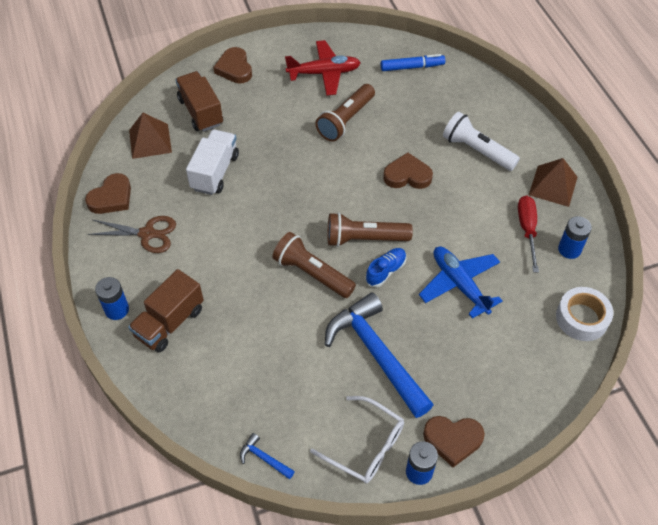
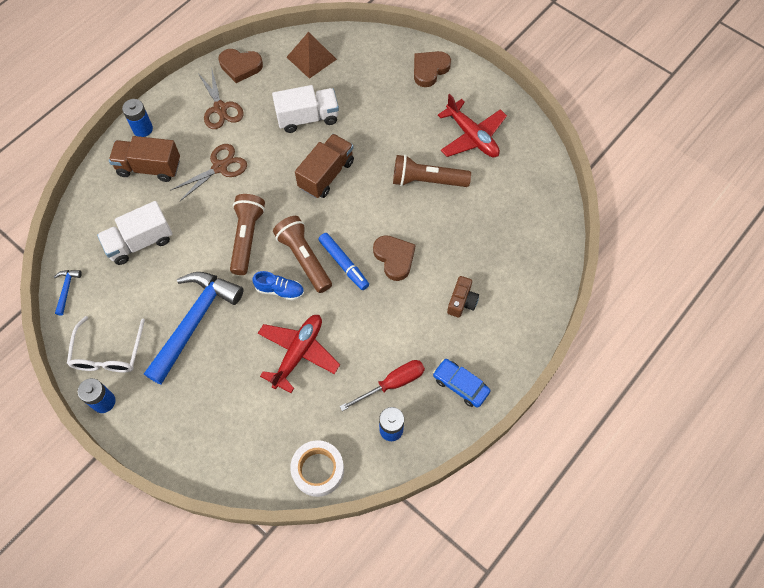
camera: 60 degrees right, 10 degrees up
(201, 112) = (364, 73): brown truck -> brown truck (326, 174)
(216, 262) = (220, 167): none -> brown scissors
(254, 366) = (140, 242): none -> white truck
(412, 67) = (531, 201): blue marker -> blue marker (344, 264)
(453, 440) = (143, 414): brown heart -> none
(459, 284) = (298, 353): blue plane -> red plane
(477, 150) = (462, 301): white flashlight -> brown camera
(553, 186) = (460, 385): brown pyramid -> blue car

